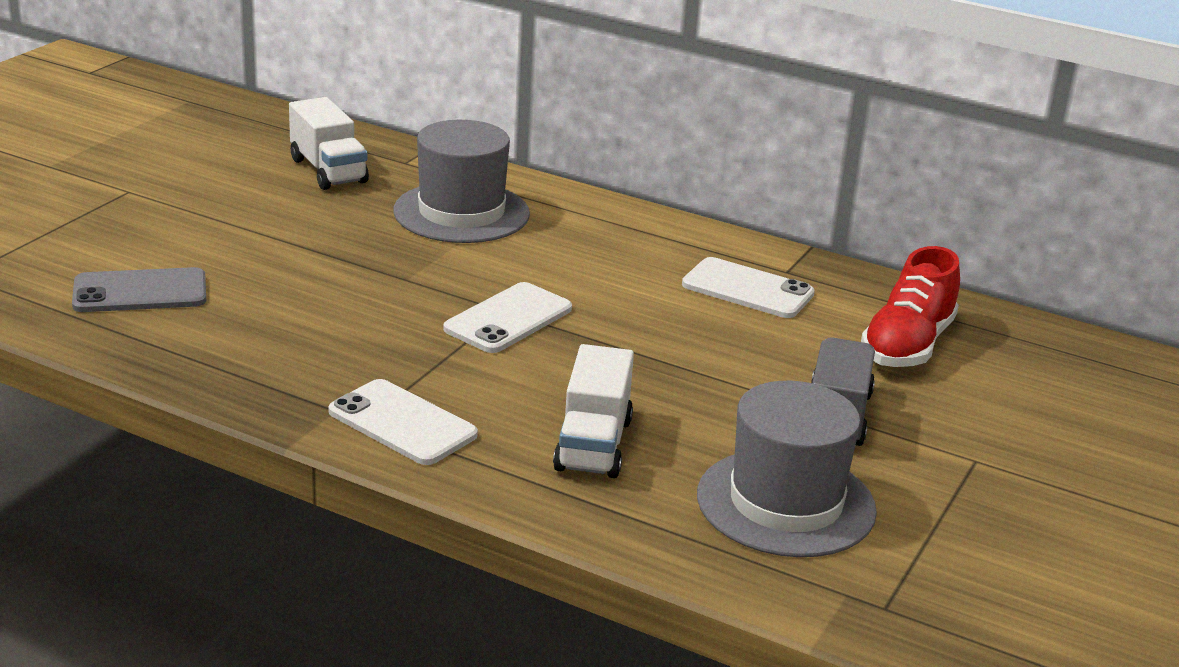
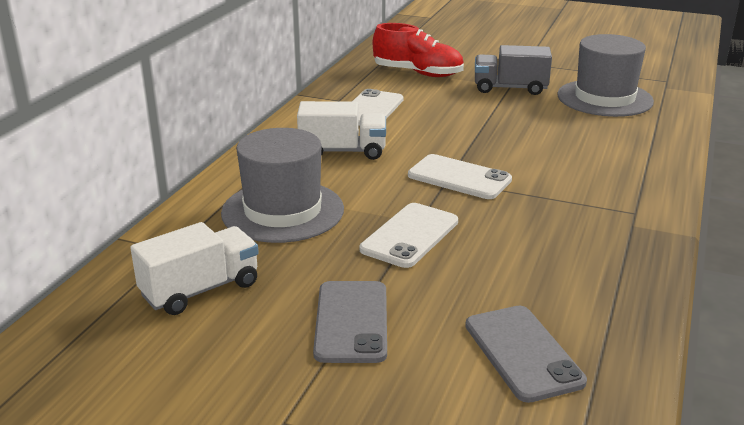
camera: 95 degrees left, 0 degrees up
(239, 226) = (351, 322): none -> grey phone
(402, 423) = (627, 200): white phone -> white phone (409, 235)
(593, 445) = (595, 143): white truck -> white truck (342, 151)

